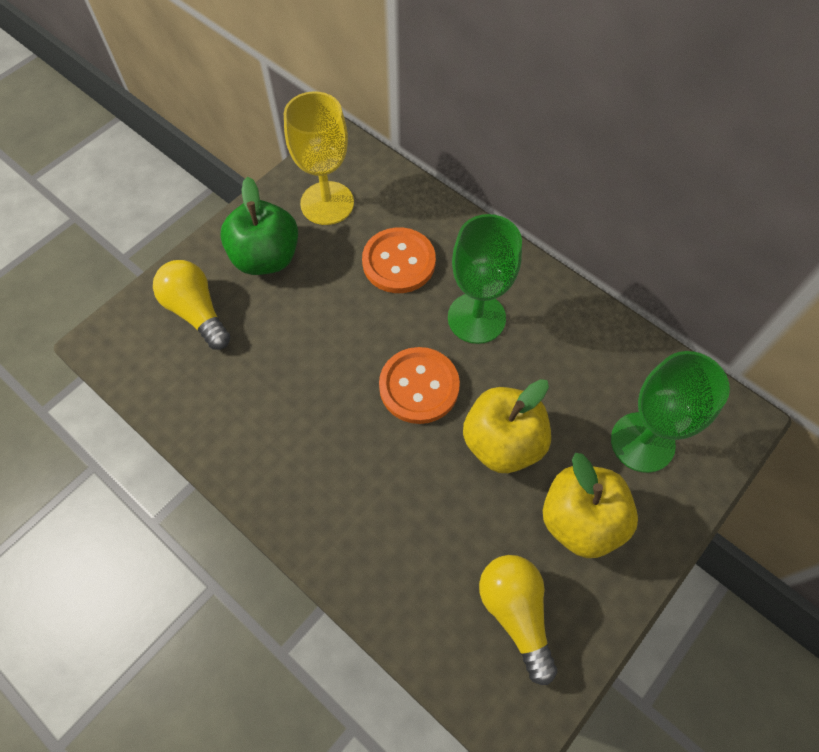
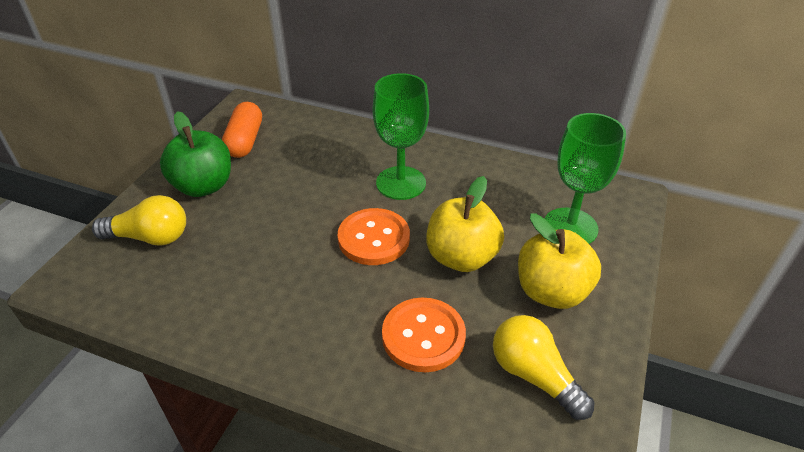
camera: 20 degrees left, 20 degrees down
(196, 312) = (150, 237): yellow light bulb -> yellow light bulb turned 150 degrees clockwise
(327, 203) = (245, 141): yellow goblet -> orange capsule
(398, 262) = (321, 163): orange button -> orange button (423, 336)

